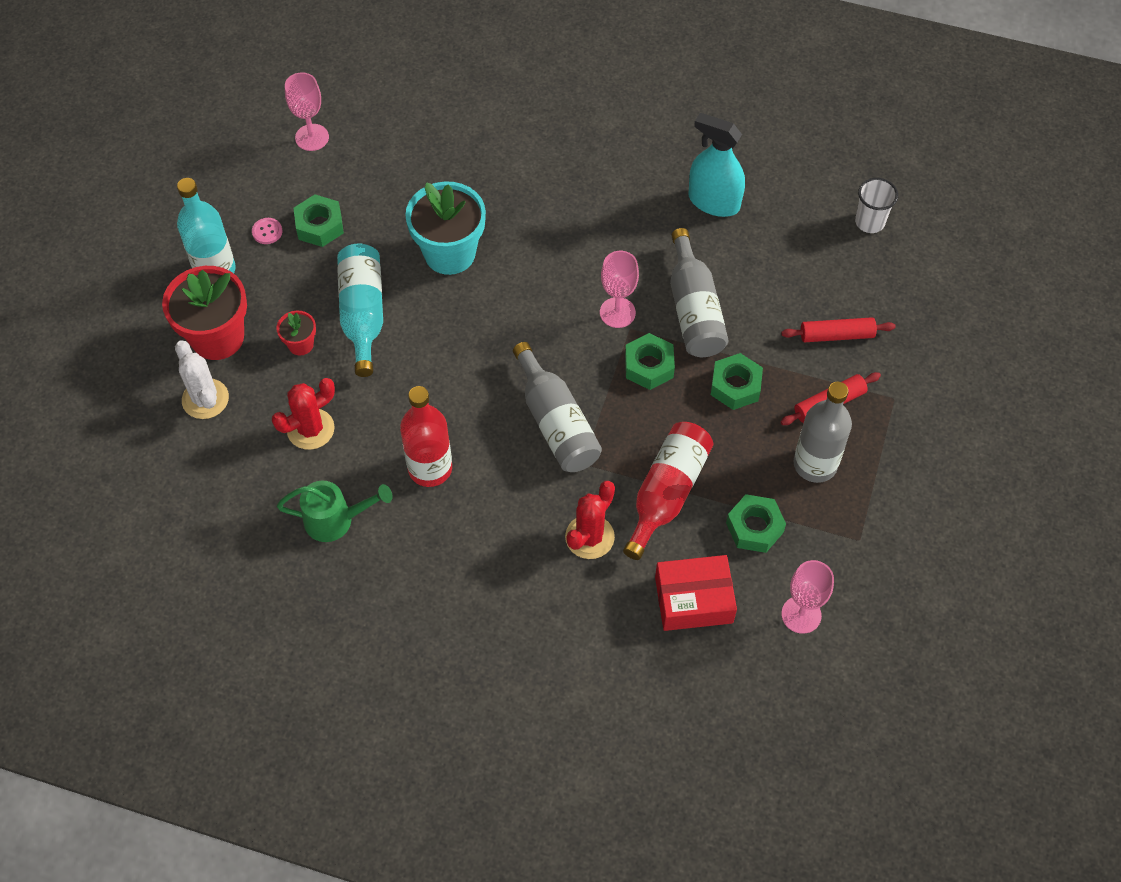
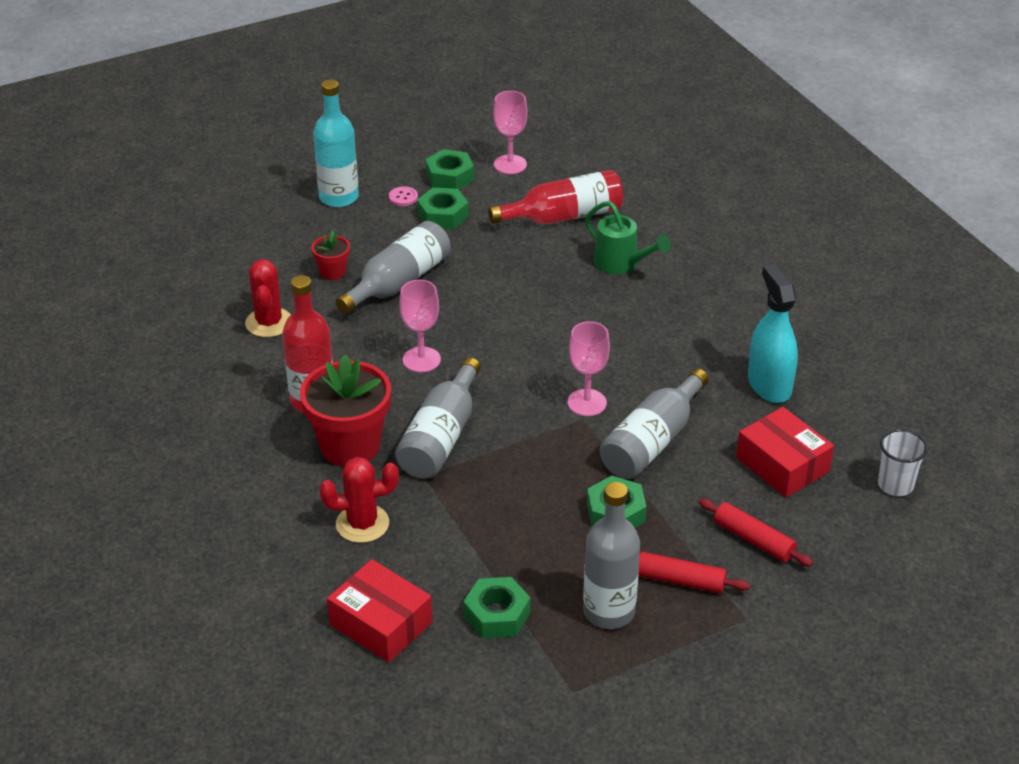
camera: 45 degrees right, 20 degrees down
(205, 399) = (229, 261): white cactus -> none
(217, 337) = (286, 234): red flower pot -> red flower pot (350, 446)
(310, 429) = (269, 323): red cactus -> red cactus turned 75 degrees clockwise
(336, 520) = (209, 384): green watering can -> green watering can (621, 264)
(363, 314) = (398, 282): turquoise bottle -> grey bottle
(449, 253) = (511, 287): turquoise flower pot -> none
(649, 366) = (563, 452): green nut -> green nut (449, 177)
(667, 493) = (460, 540): red bottle -> red bottle (564, 216)
(790, 261) = (782, 465): none -> red box
(801, 614) = (450, 701): pink goblet -> pink goblet (421, 359)

